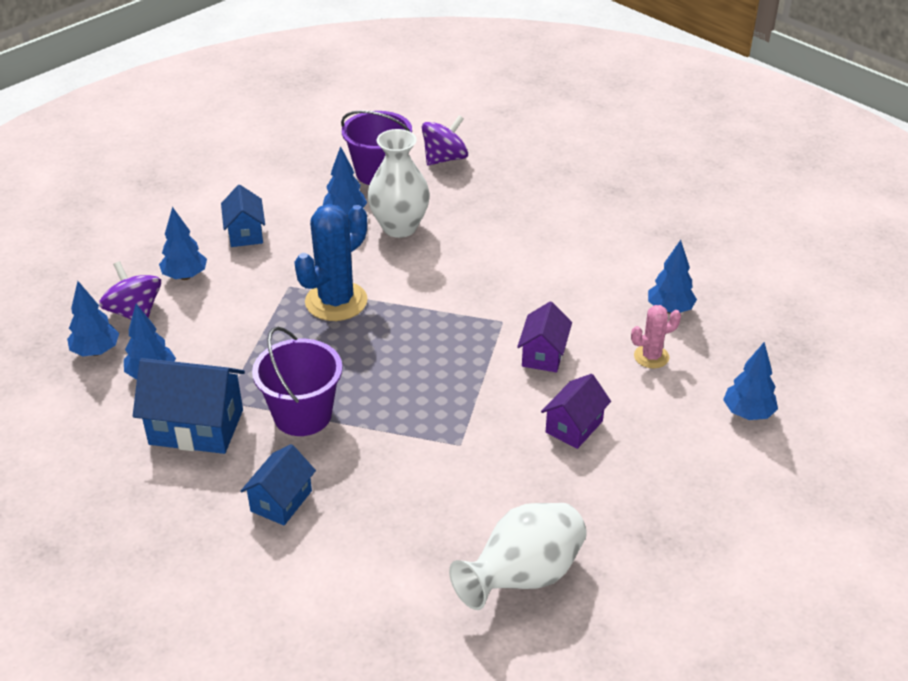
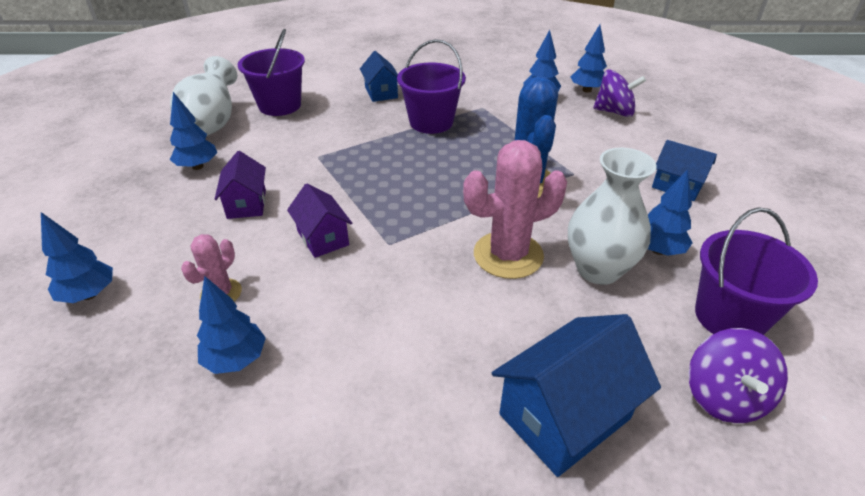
camera: 135 degrees right, 0 degrees up
(185, 276) = (639, 141): blue tree -> blue tree (198, 166)
(196, 427) = (473, 93): blue house -> blue house (564, 416)
(415, 561) = (280, 105): none -> purple bucket
(437, 266) = (508, 255): none -> pink cactus

